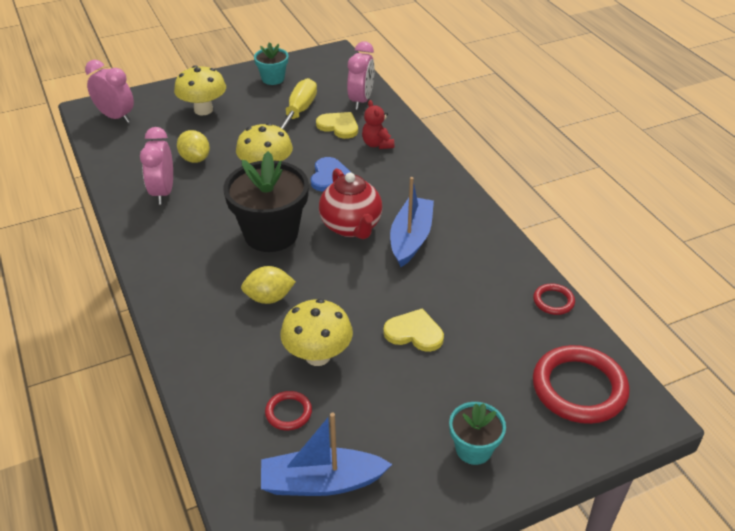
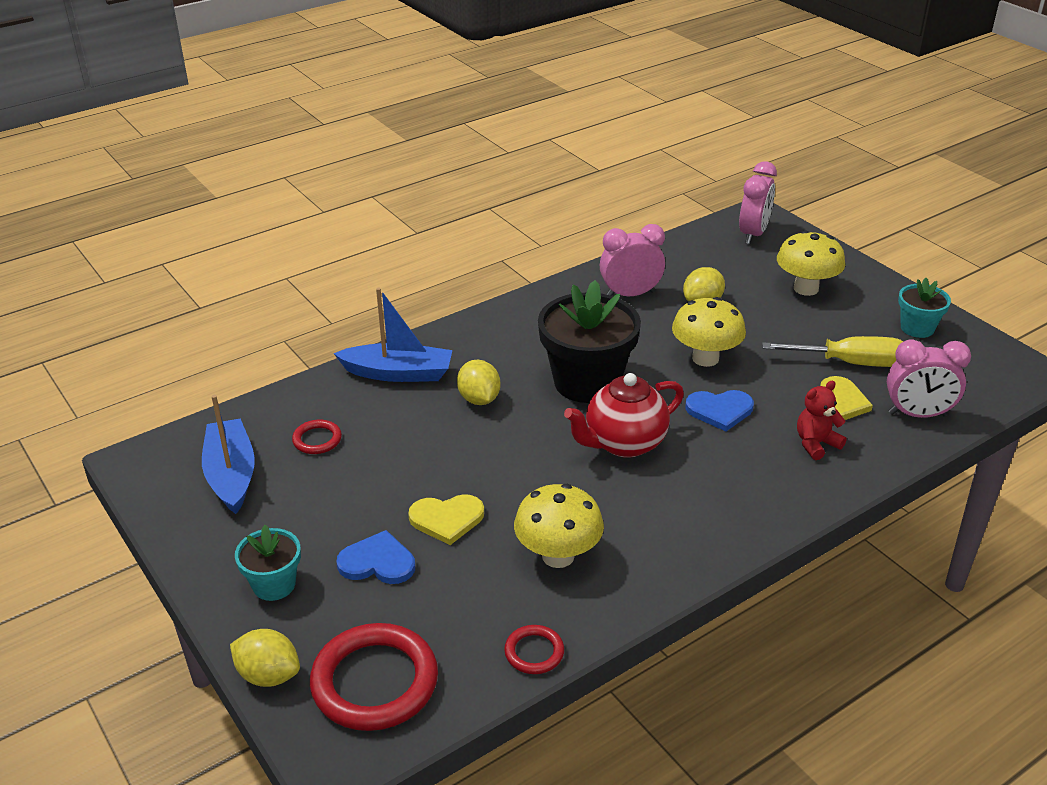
camera: 80 degrees right, 5 degrees down
(318, 356) = (398, 448): yellow mushroom -> yellow mushroom (558, 556)
(411, 238) = (620, 498): blue boat -> blue boat (398, 373)
(414, 332) = (447, 519): yellow heart -> yellow heart turned 75 degrees clockwise
(456, 378) = (377, 562): none -> blue heart
(572, 454) = (268, 675): none -> yellow lemon

